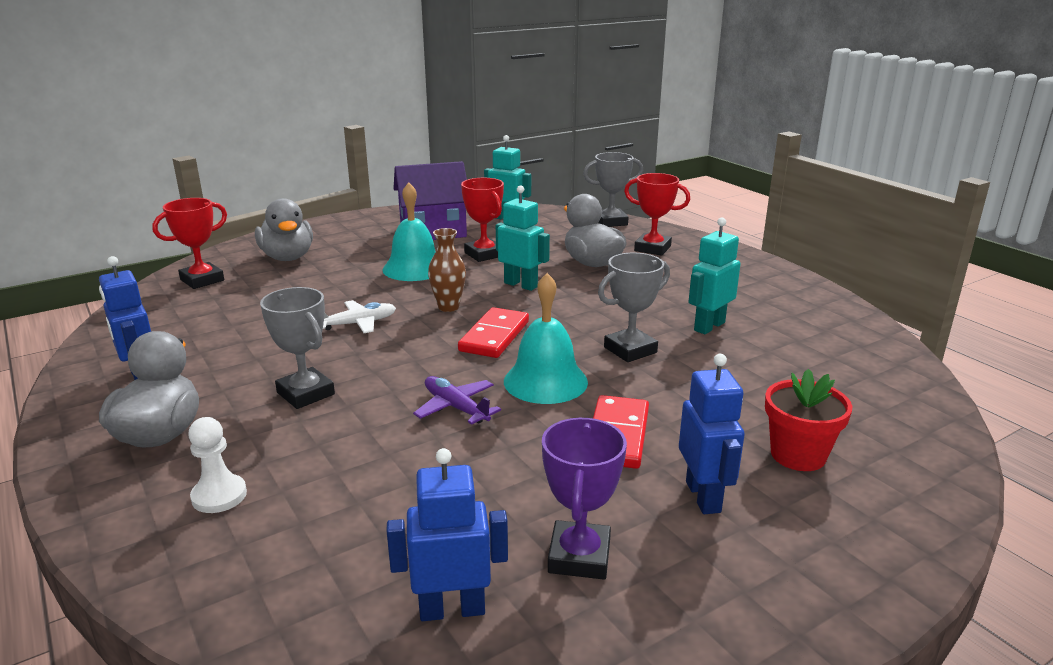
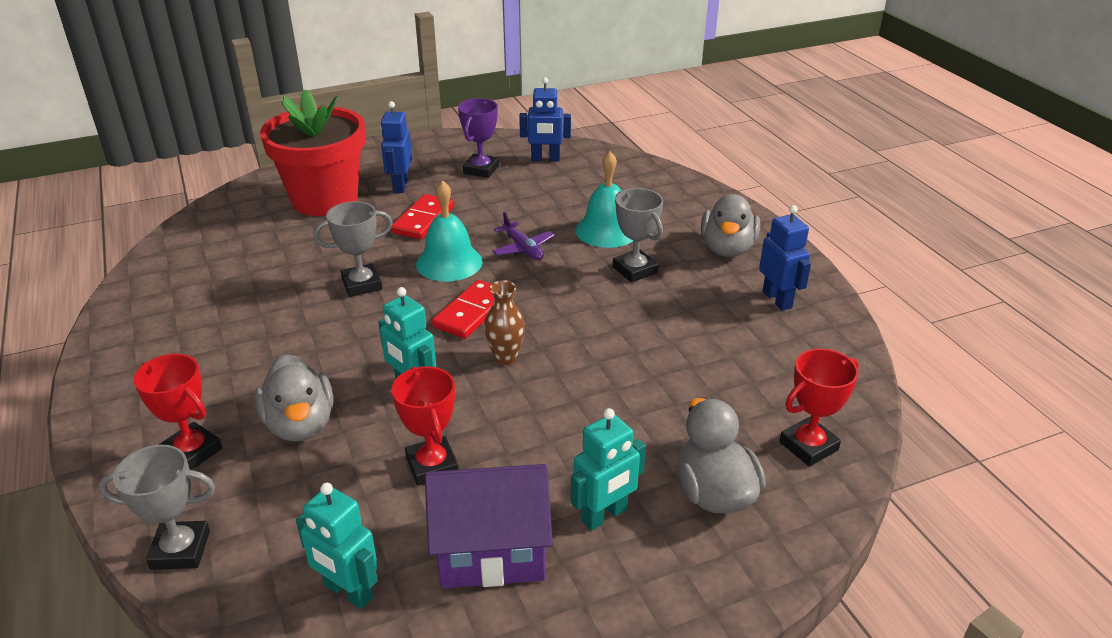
camera: 170 degrees left, 10 degrees up
(219, 496) = (669, 210): white pawn -> none
(357, 324) = (601, 343): white plane -> none
(414, 268) = (534, 441): turquoise bell -> turquoise bell (606, 230)
(709, 326) = (269, 303): turquoise robot -> turquoise robot (604, 515)
(798, 455) = (325, 199): red flower pot -> red flower pot, size x1.99

